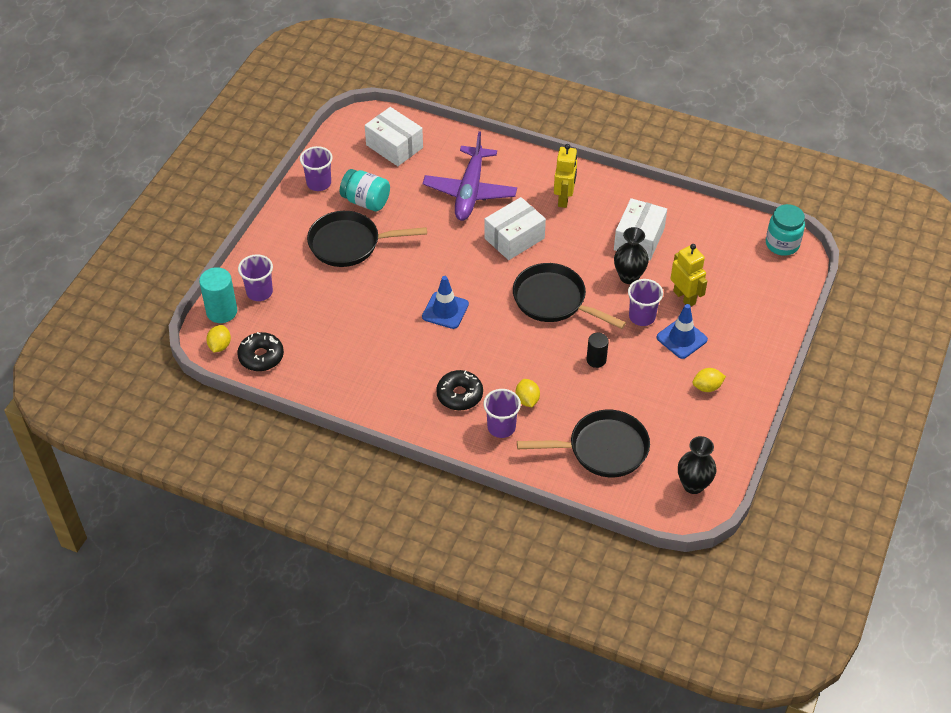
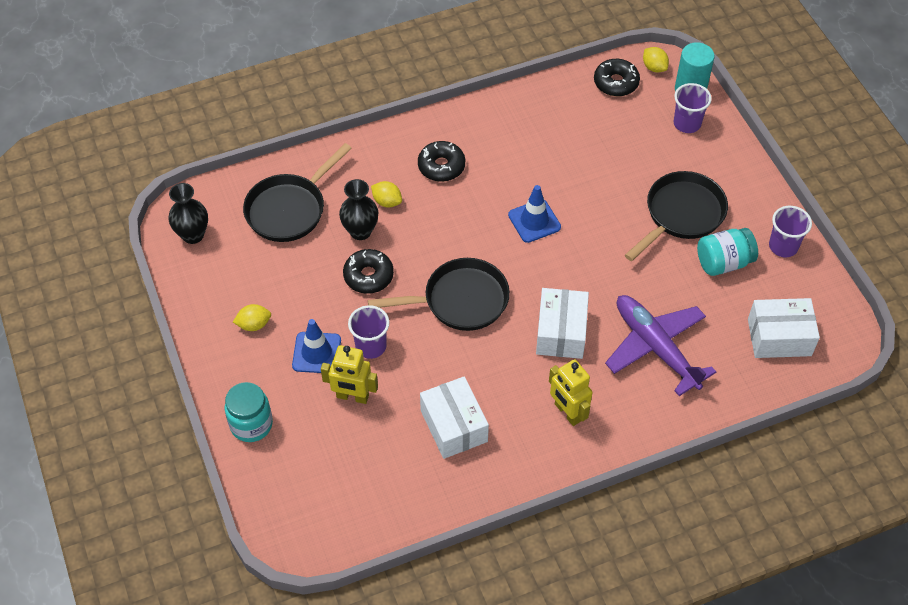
camera: 135 degrees right, 5 degrees up
(501, 427) = (383, 167): purple cup -> none
(596, 360) = (368, 276): black cylinder -> black donut
(629, 277) = (422, 377): black vase -> black vase (360, 231)
(707, 387) = (254, 324): yellow lemon -> yellow lemon turned 45 degrees clockwise
(782, 244) = (314, 538): turquoise jar -> turquoise jar (251, 424)

